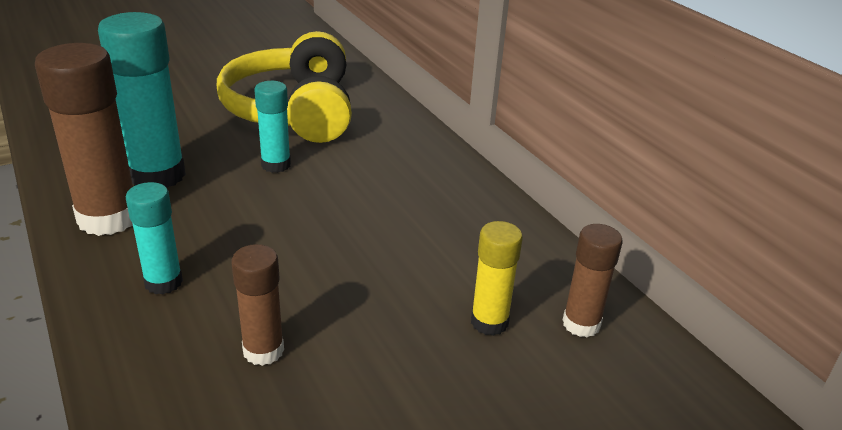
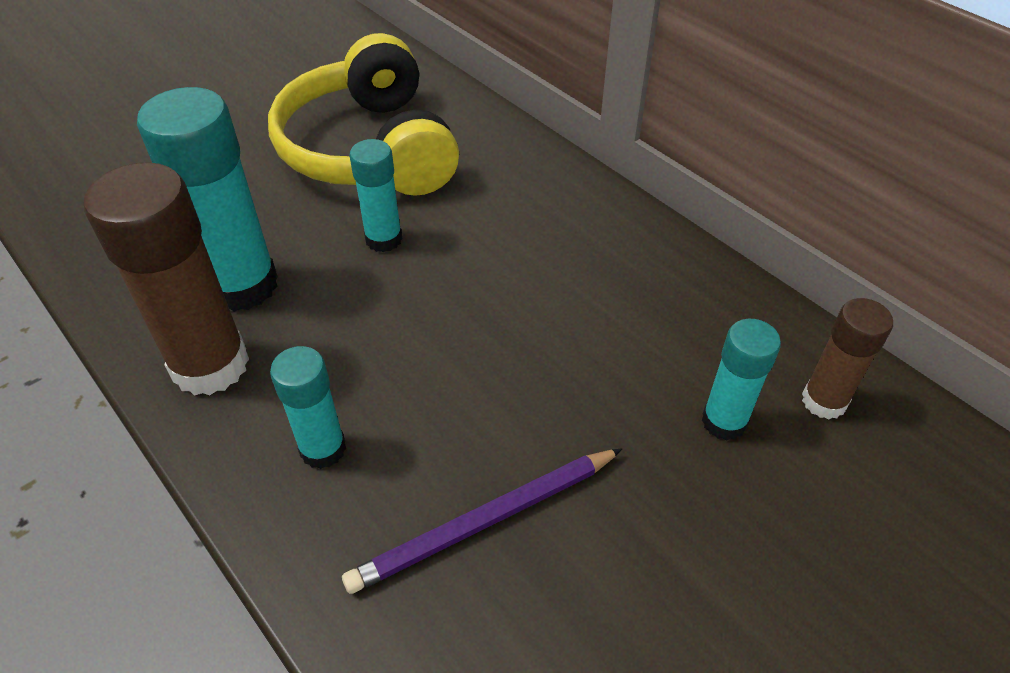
camera: 10 degrees left, 15 degrees up
(263, 350) = (485, 522): brown glue stick -> purple pencil
(489, 322) = (724, 421): yellow glue stick -> turquoise glue stick

